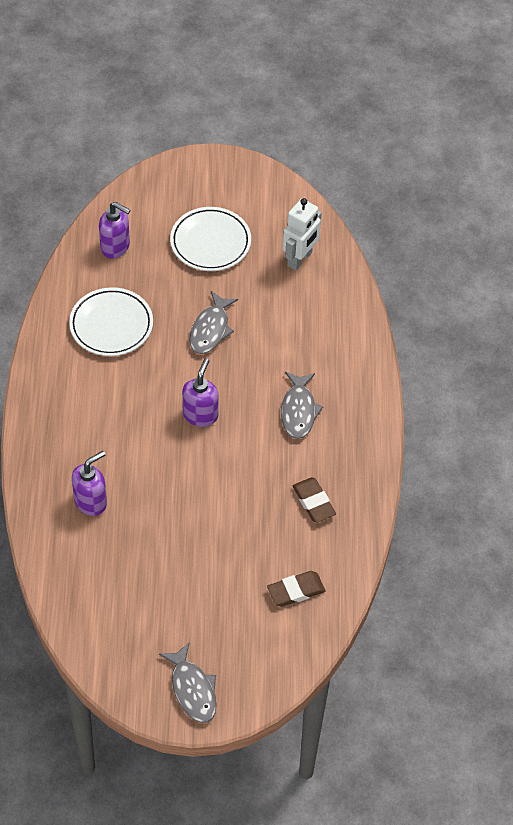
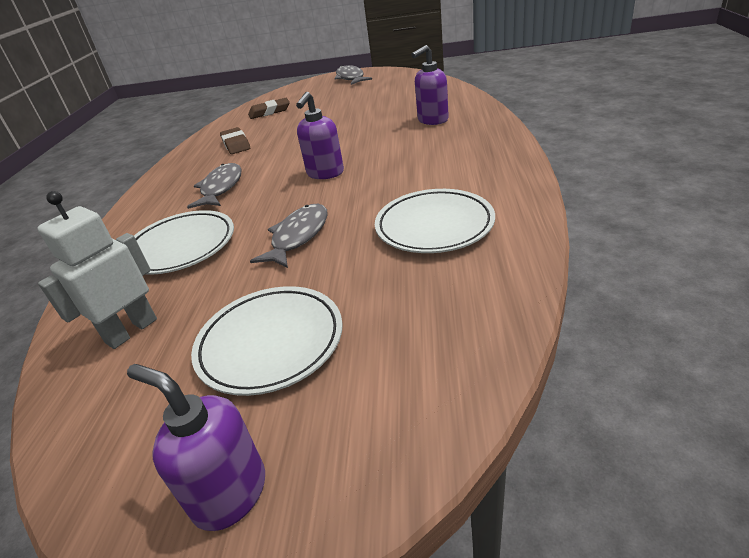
camera: 170 degrees left, 20 degrees down
(115, 247) = (445, 321): purple soap dispenser -> purple soap dispenser (229, 493)
(301, 331) = (181, 247): none -> white plate

